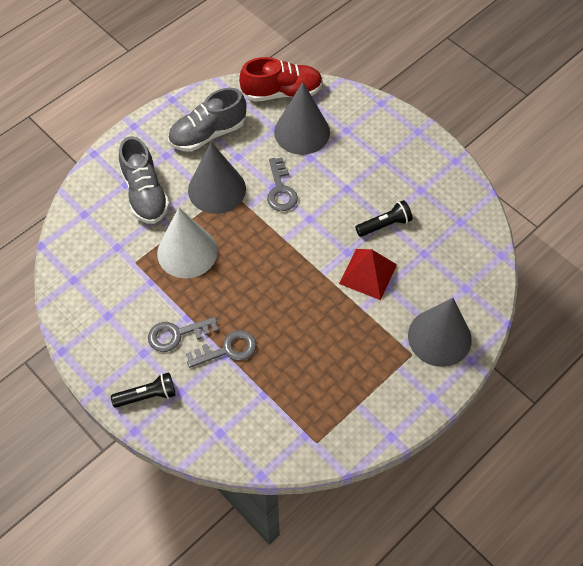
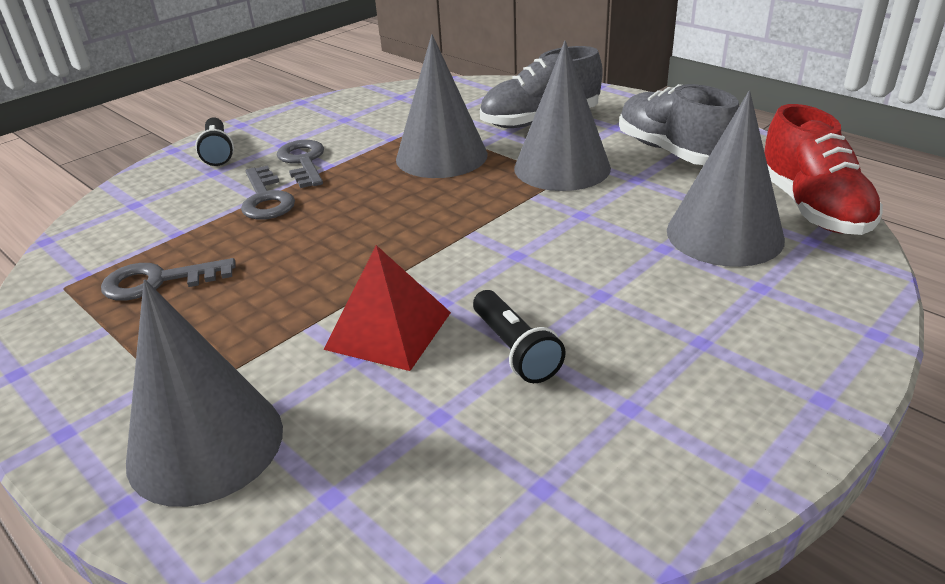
camera: 90 degrees right, 25 degrees down
(187, 252) = (441, 156): white cone -> grey cone
(280, 190) = (576, 221): grey key -> grey key (158, 281)

